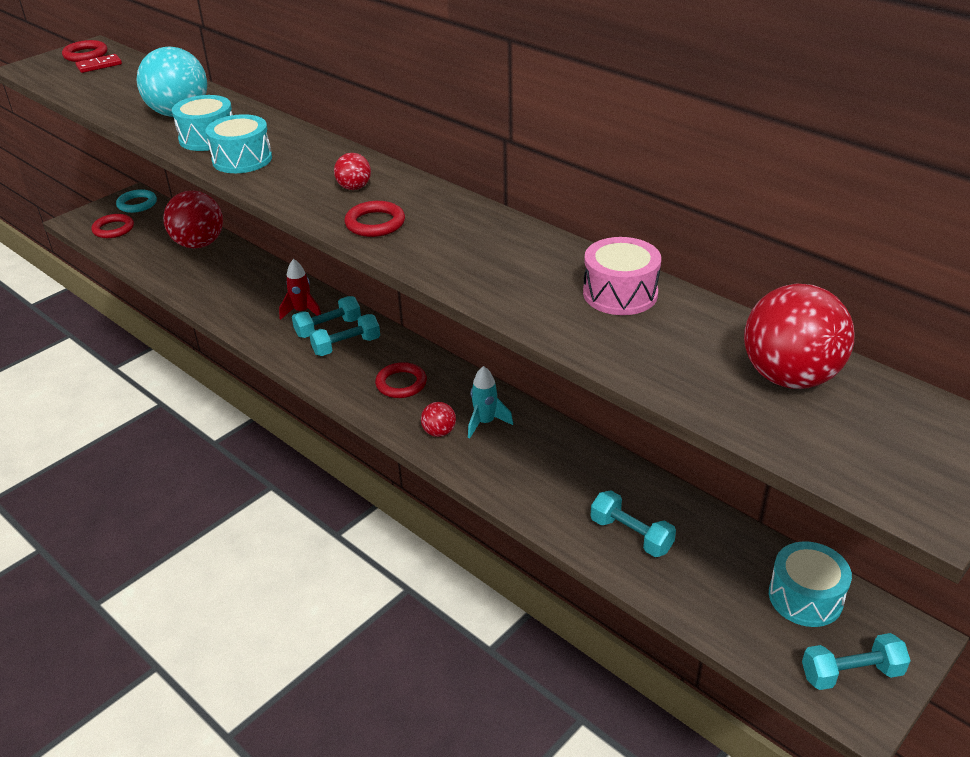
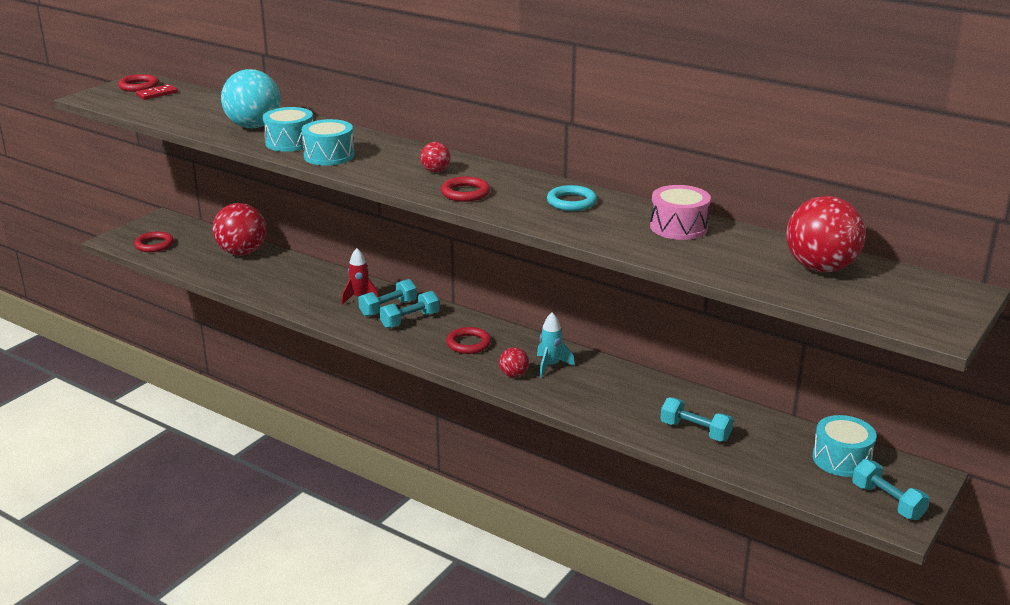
camera: 10 degrees left, 10 degrees down
(137, 204) = (168, 224): turquoise ring -> turquoise ring (571, 202)
(851, 673) = (887, 501): turquoise dumbbell -> turquoise dumbbell turned 75 degrees clockwise

